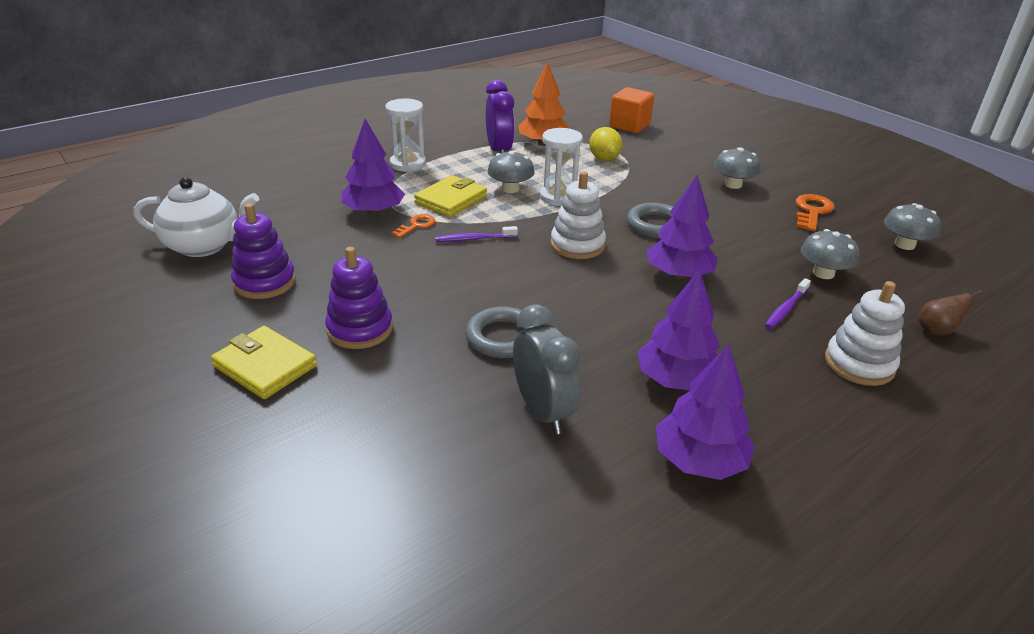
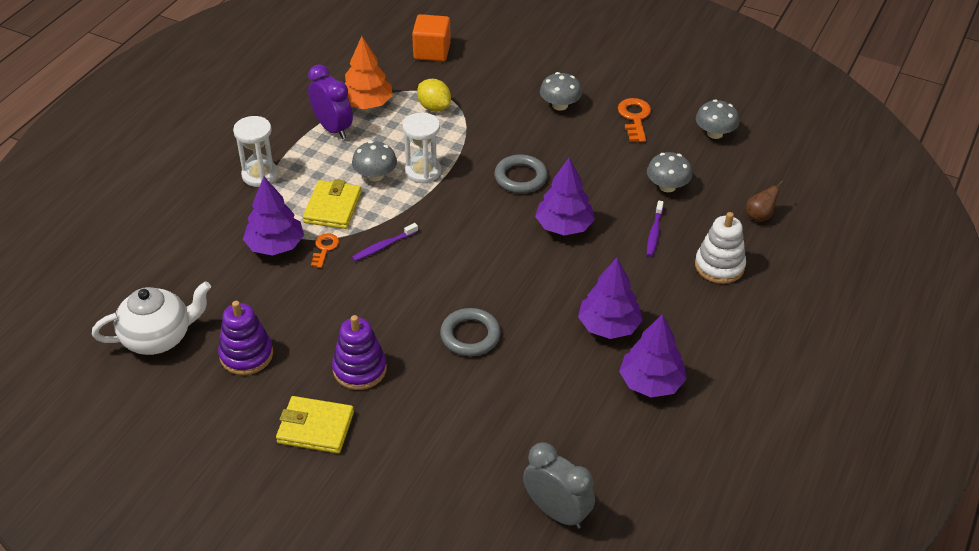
camera: 25 degrees left, 10 degrees up
(543, 411) = (535, 386): grey clock -> grey clock (556, 512)
(577, 245) = (471, 223): white stacking toy -> none

